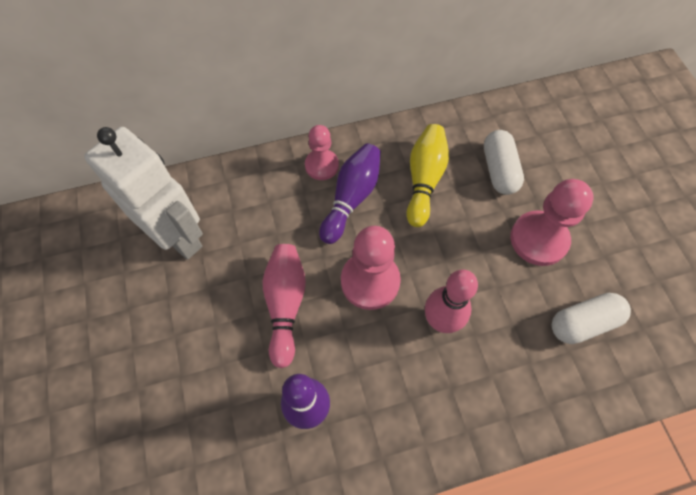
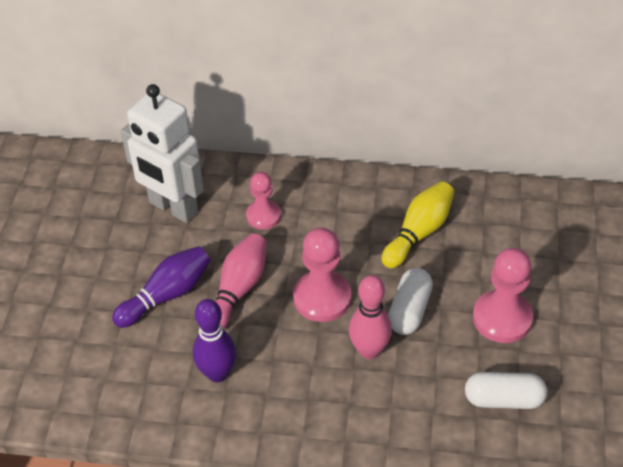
camera: 25 degrees right, 15 degrees down
(179, 237) = (173, 208): white robot -> white robot turned 150 degrees clockwise
(321, 165) = (328, 190): pink pawn -> pink pawn (263, 216)
(351, 198) = (341, 226): purple bowling pin -> purple bowling pin (167, 295)
(499, 170) = (498, 247): white capsule -> white capsule (409, 310)

